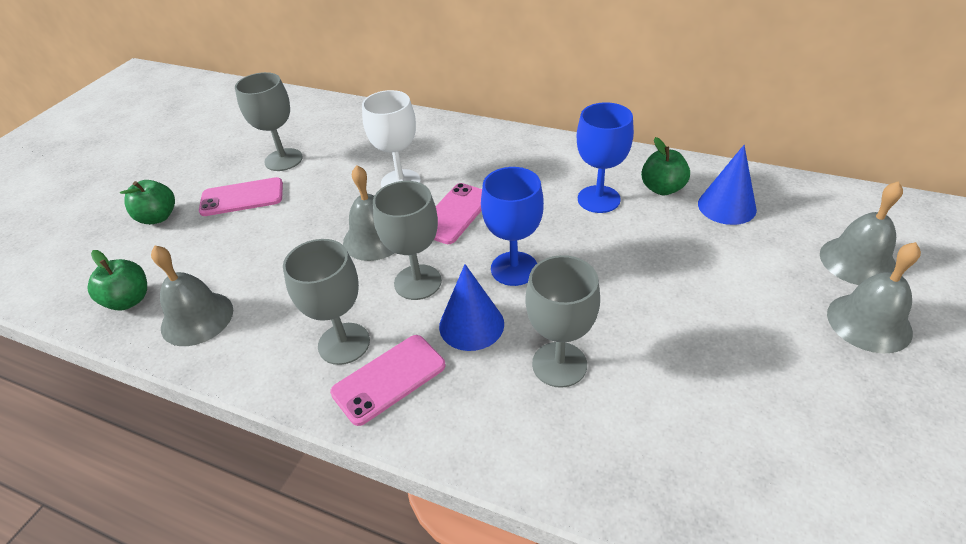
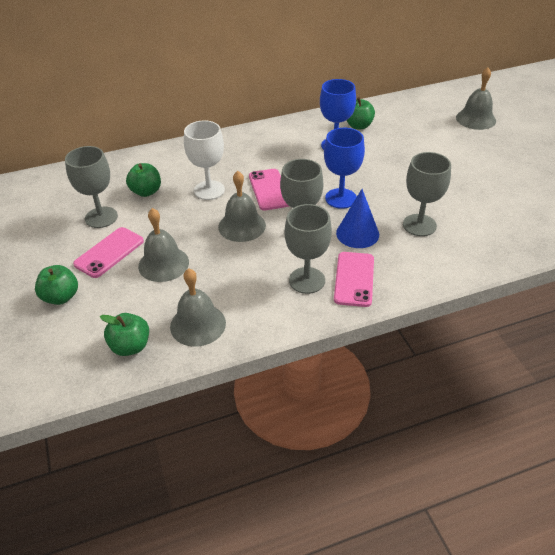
camera: 45 degrees left, 0 degrees up
(349, 154) = (146, 192): none -> green apple
(726, 206) = (398, 120): blue cone -> none
(869, 322) = (507, 141): grey bell -> grey bell (163, 264)

